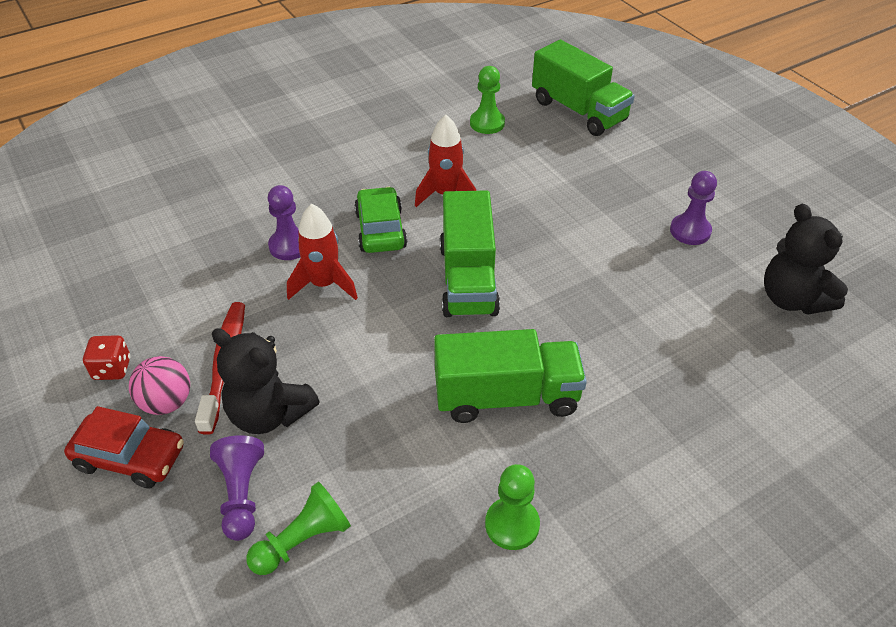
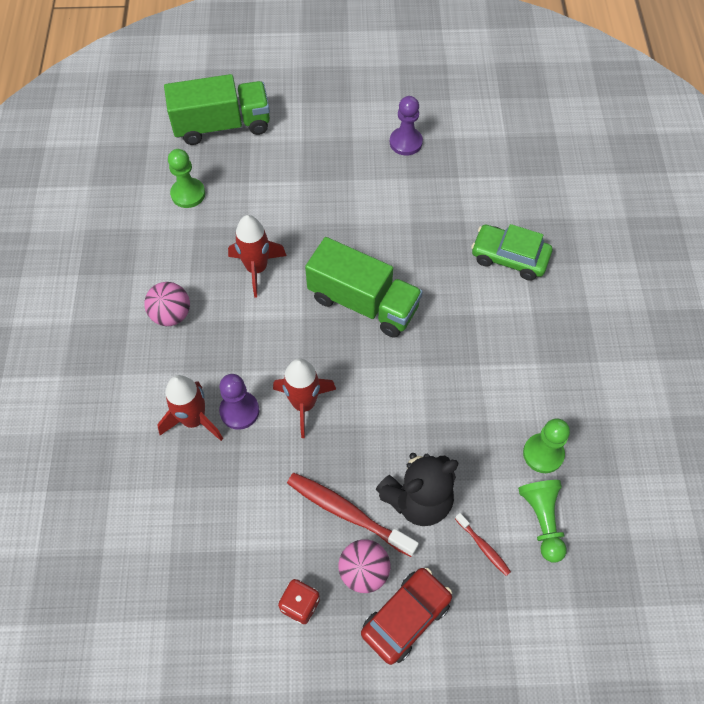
camera: 60 degrees left, 15 degrees up
(241, 494) = (483, 547): purple pawn -> red toothbrush
(263, 222) = (194, 420): none -> red rocket
(357, 166) = (171, 315): none -> pink ball
(380, 230) = (267, 335): green car -> green car (509, 257)
(506, 396) = (489, 337): green truck -> none
(512, 525) = (591, 388): green pawn -> green pawn (543, 454)
(792, 299) = (502, 130): black teddy bear -> none

